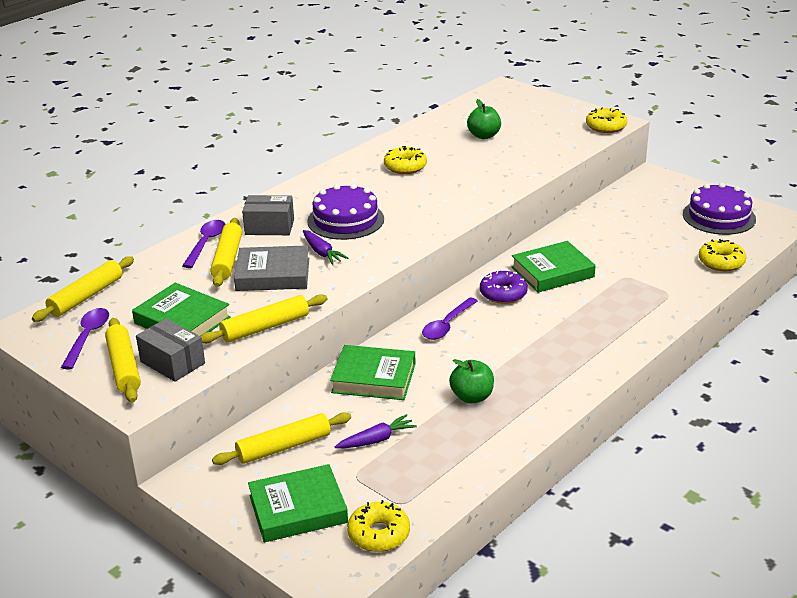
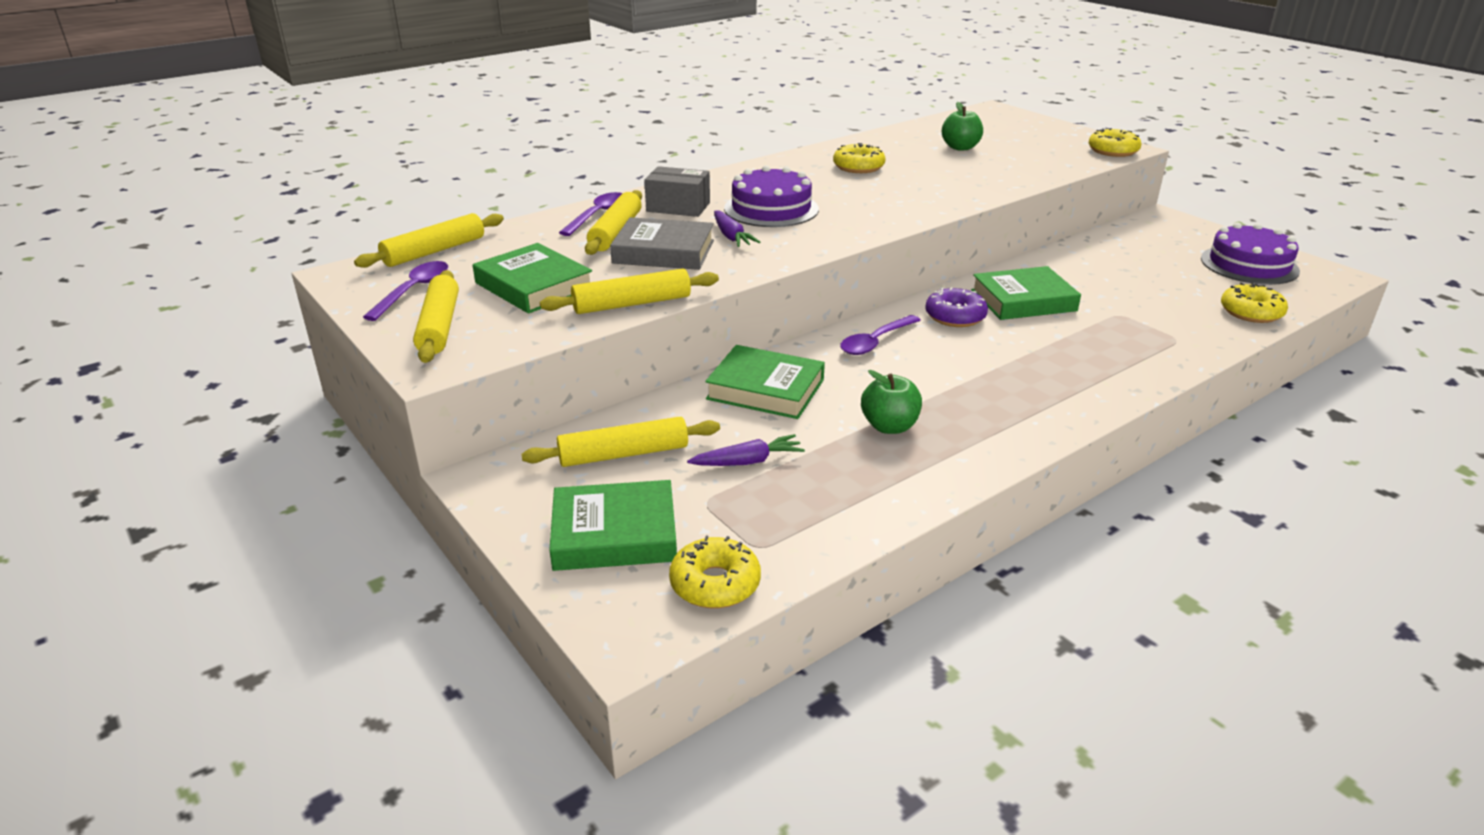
camera: 10 degrees right, 0 degrees up
(172, 362) = (501, 328): grey box -> none

